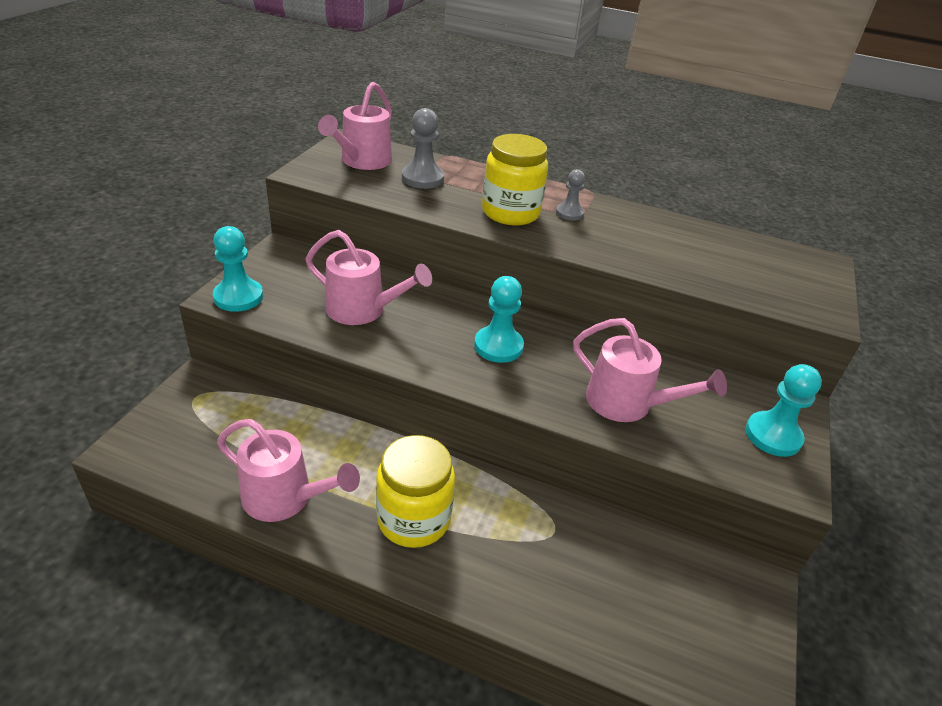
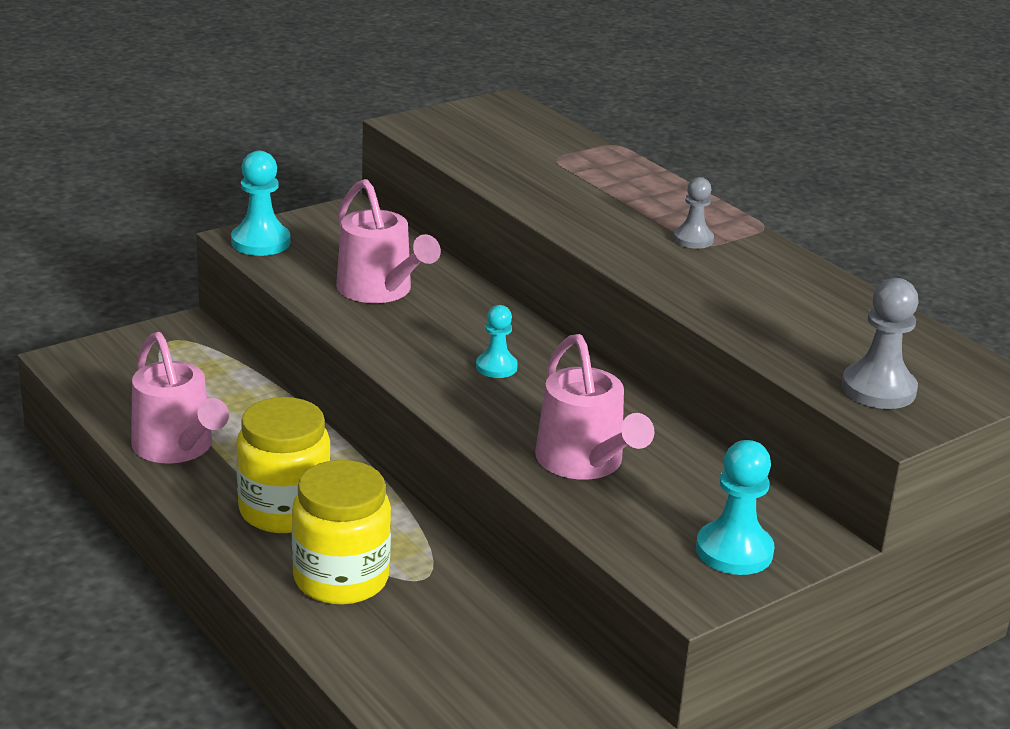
camera: 35 degrees right, 10 degrees down
(362, 161) = (495, 128): pink watering can -> none
(422, 178) = (548, 161): grey pawn -> grey pawn (878, 389)
(498, 346) = (496, 367): turquoise pawn -> turquoise pawn, size x0.63
(510, 212) = (613, 219): yellow jar -> yellow jar (341, 579)

